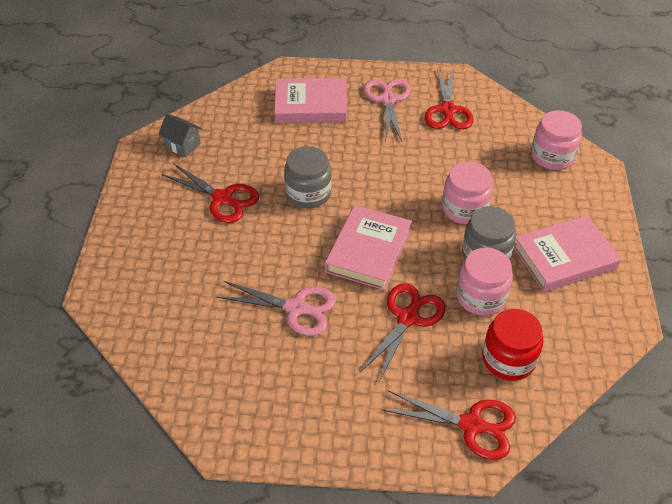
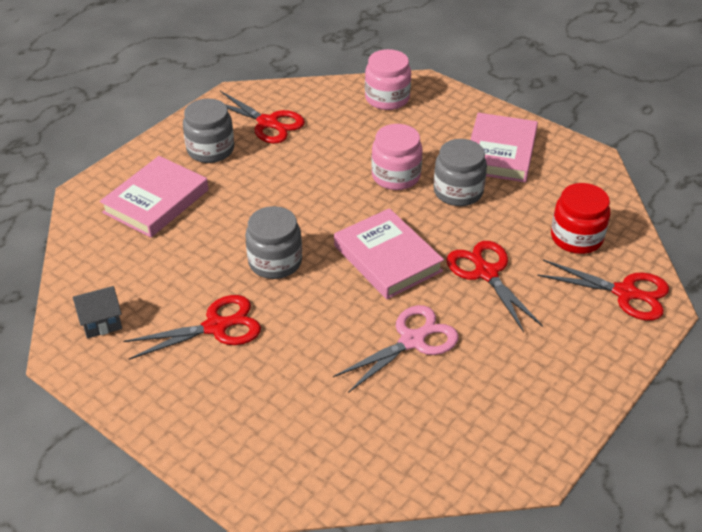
camera: 55 degrees left, 5 degrees down
(388, 99) = (210, 150): pink scissors -> grey jar
(472, 425) = (626, 293): red scissors -> red scissors turned 60 degrees clockwise
(481, 297) = (500, 218): pink jar -> none

